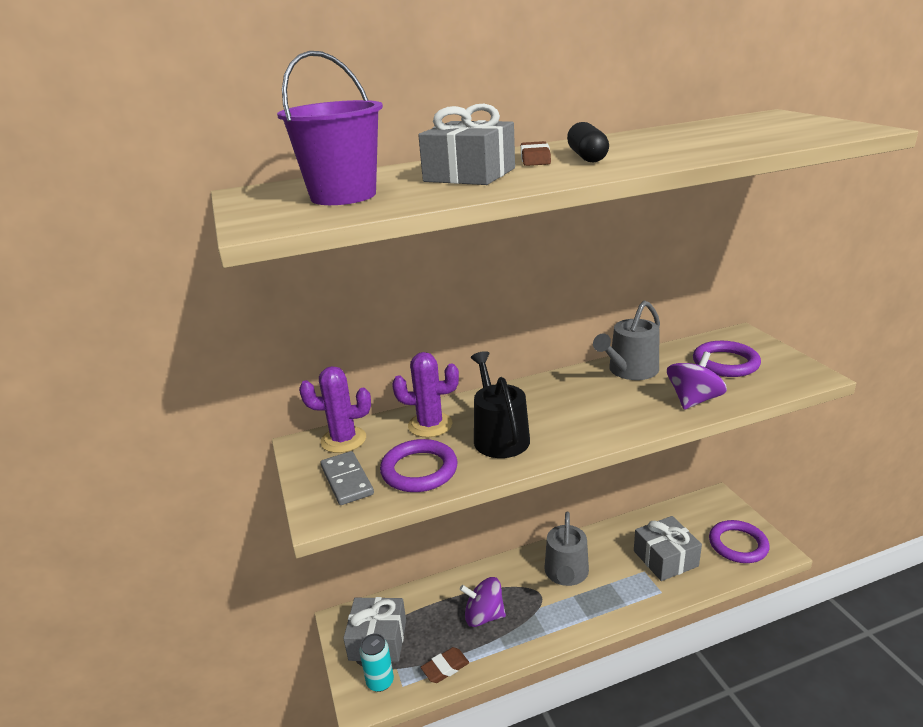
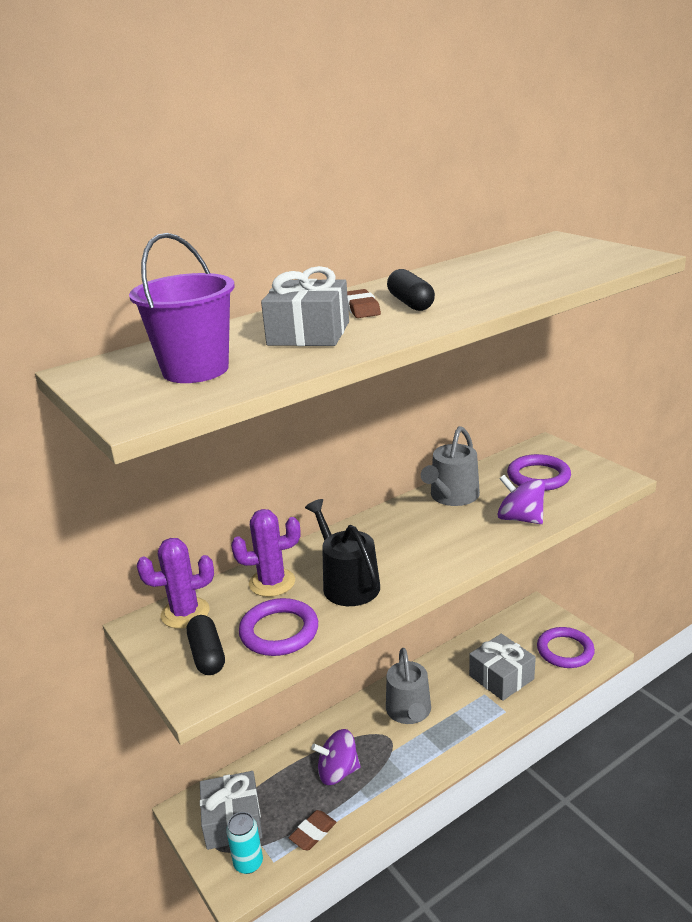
camera: 15 degrees left, 0 degrees up
(347, 480) = (207, 655): grey domino -> black capsule
(693, 400) = (520, 518): purple spinning top -> purple spinning top turned 75 degrees counterclockwise

